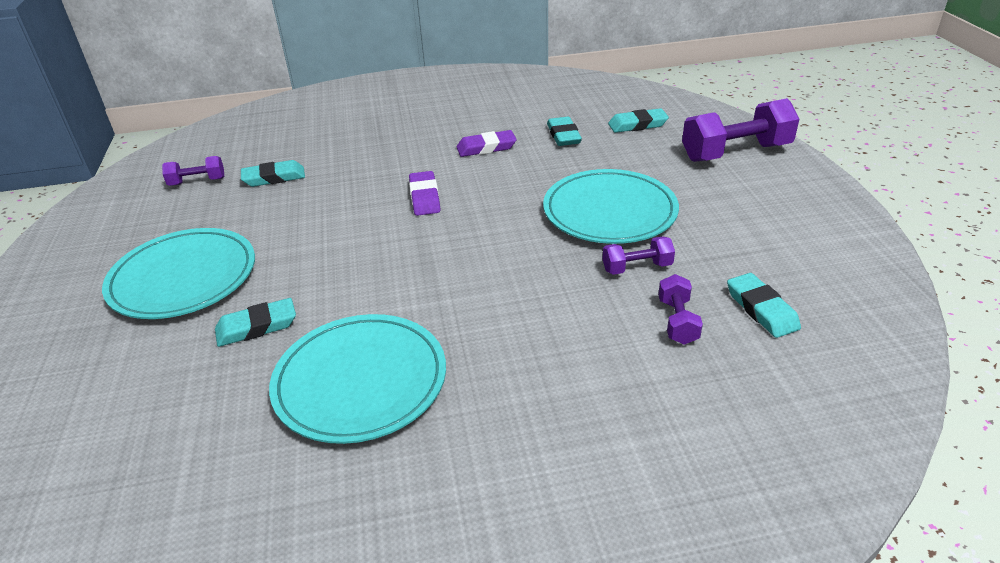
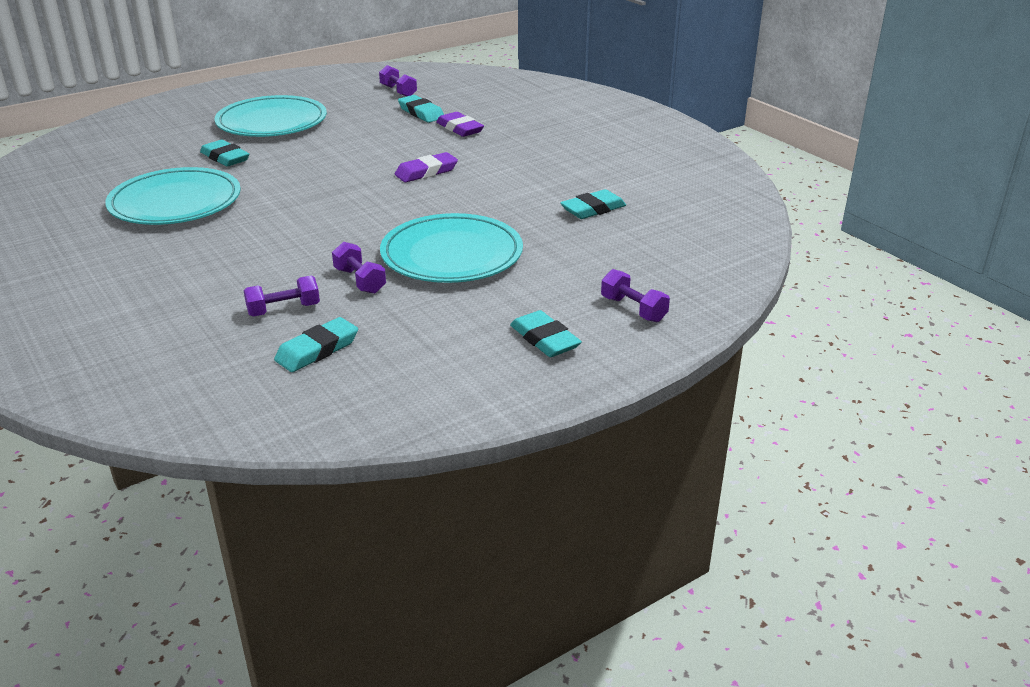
camera: 65 degrees right, 5 degrees down
(486, 147) = (536, 179): purple eraser -> purple eraser (460, 128)
(637, 125) = (654, 244): turquoise eraser -> turquoise eraser (545, 339)
(735, 152) = (633, 309): purple dumbbell -> purple dumbbell, size x0.51

